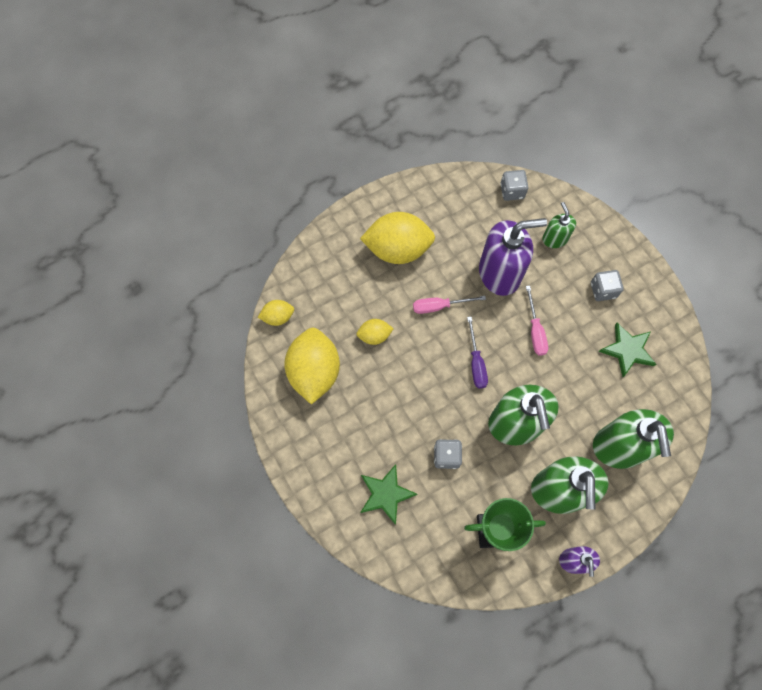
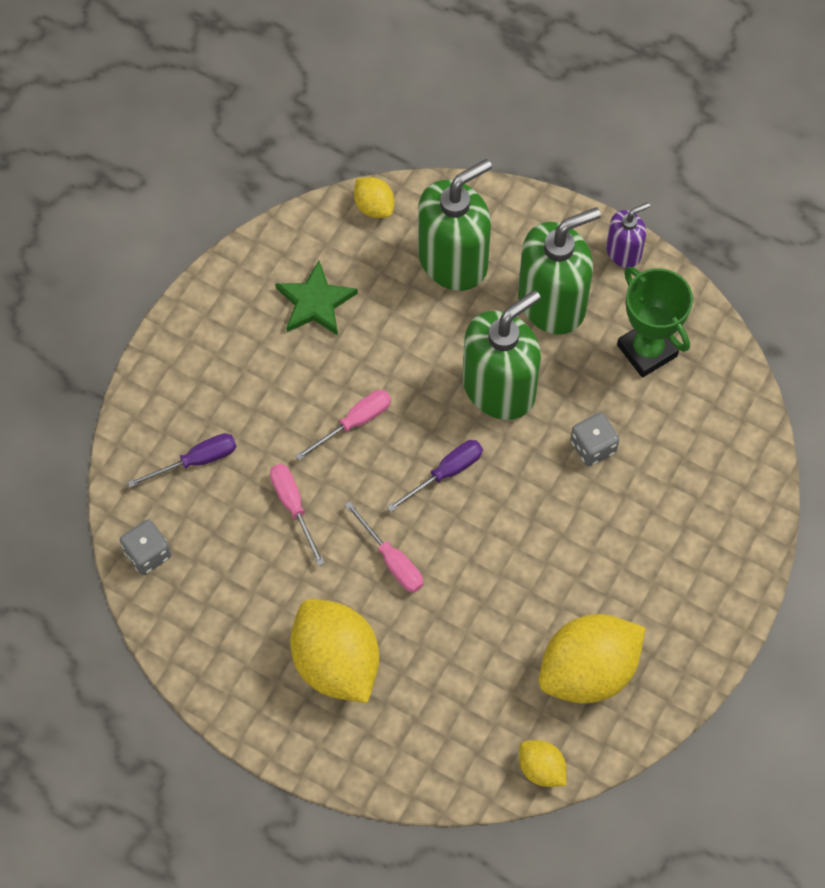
camera: 120 degrees left, 5 degrees down
(374, 336) = (487, 622): yellow lemon -> yellow lemon (374, 207)
(386, 494) = (687, 492): green star -> none
(500, 273) = (293, 507): purple soap dispenser -> pink screwdriver
(554, 239) = (196, 461): green soap dispenser -> purple screwdriver
(603, 290) = (243, 367): grey dice -> none

